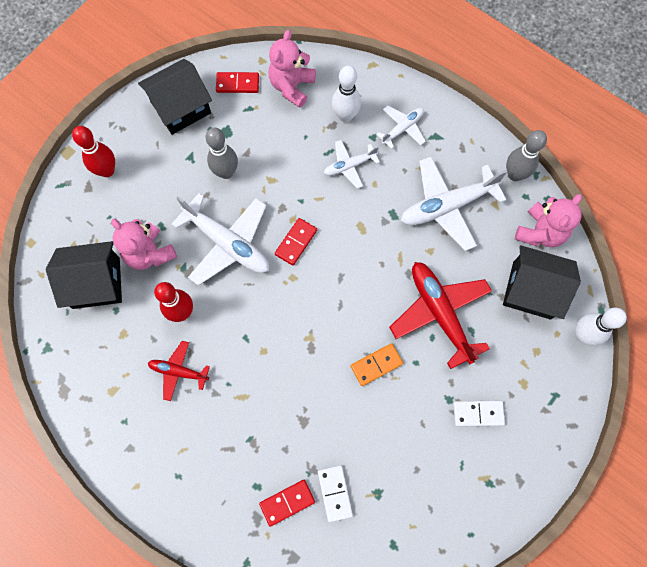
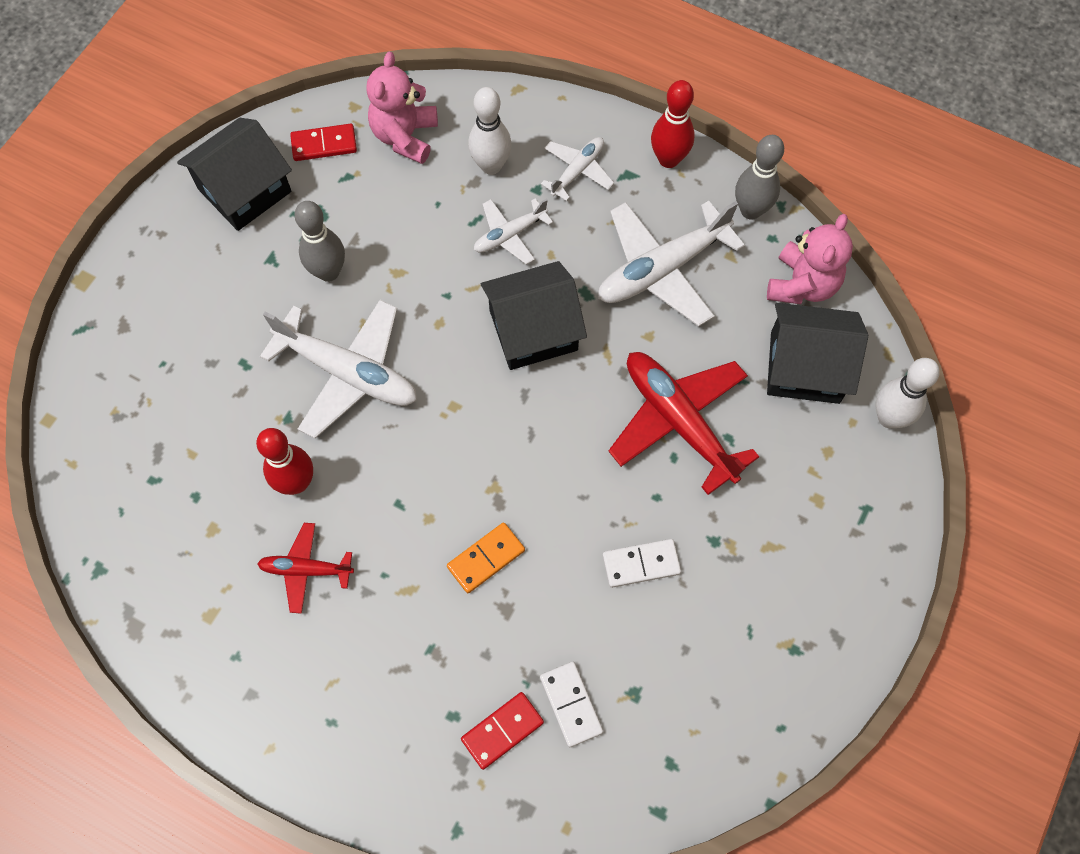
camera: 10 degrees left, 5 degrees down
(96, 283) = (159, 462): black house -> black house (533, 330)
(107, 170) = (148, 297): red bowling pin -> red bowling pin (668, 159)
(149, 253) = (233, 406): pink teddy bear -> none
(296, 242) = (450, 355): red domino -> none
(376, 365) = (599, 510): orange domino -> orange domino (486, 559)
(478, 413) = (760, 554): white domino -> white domino (641, 564)

